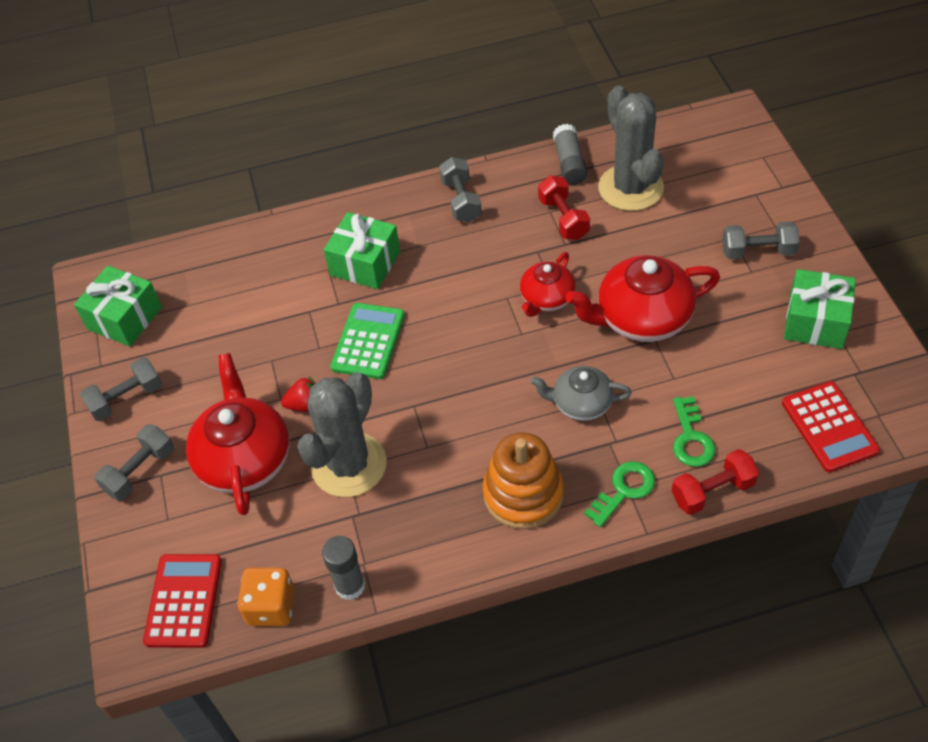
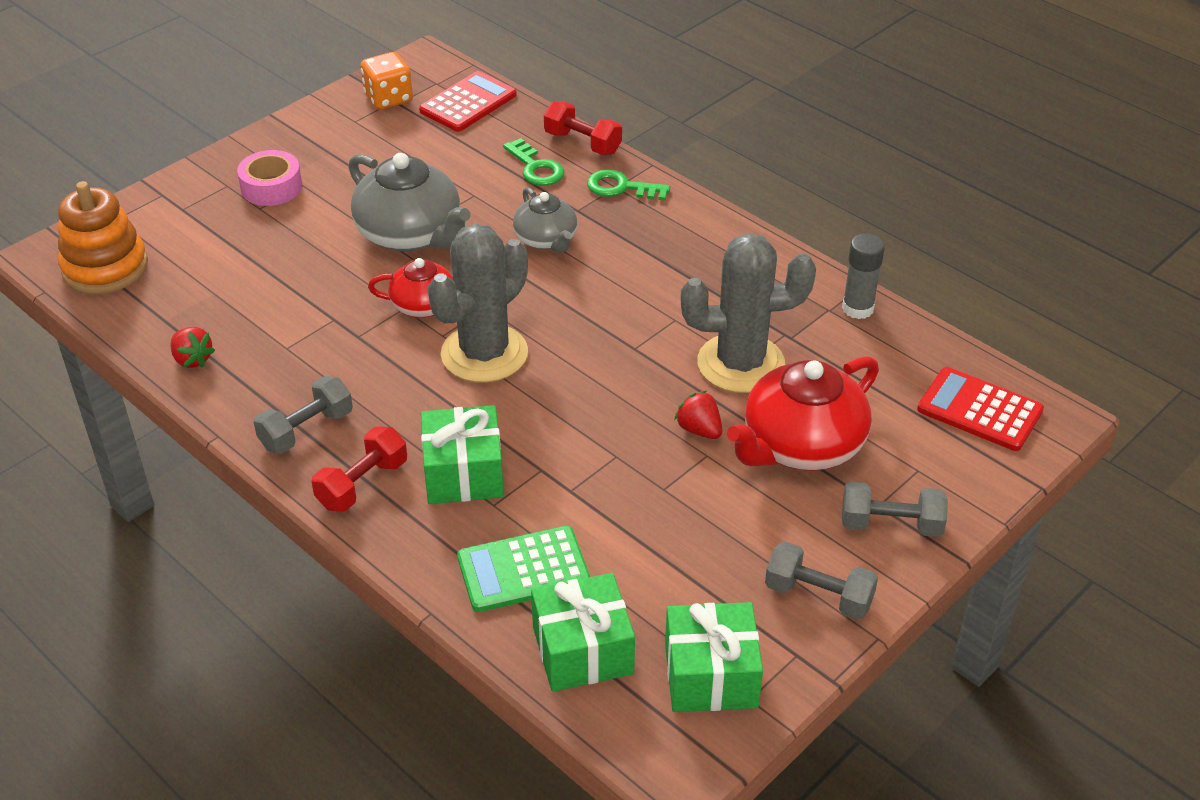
camera: 125 degrees left, 10 degrees down
(183, 601) = (979, 410): red calculator -> red calculator turned 60 degrees clockwise
(271, 607) = (925, 348): orange dice -> orange dice (388, 99)
(368, 341) = (578, 418): green calculator -> green calculator (523, 570)
(523, 494) = (674, 241): orange stacking toy -> orange stacking toy (105, 267)
(563, 218) = (293, 333): red dumbbell -> red dumbbell (362, 484)
(569, 163) = (192, 359): grey glue stick -> red strawberry
(630, 188) = (214, 298): grey cactus -> grey cactus (484, 354)
(642, 318) = (410, 234): red teapot -> grey teapot
(691, 438) = (536, 167): green key -> green key turned 90 degrees clockwise
(758, 251) = (271, 187): grey dumbbell -> pink tape
(815, 322) = (348, 134): green gift -> green gift (582, 650)

